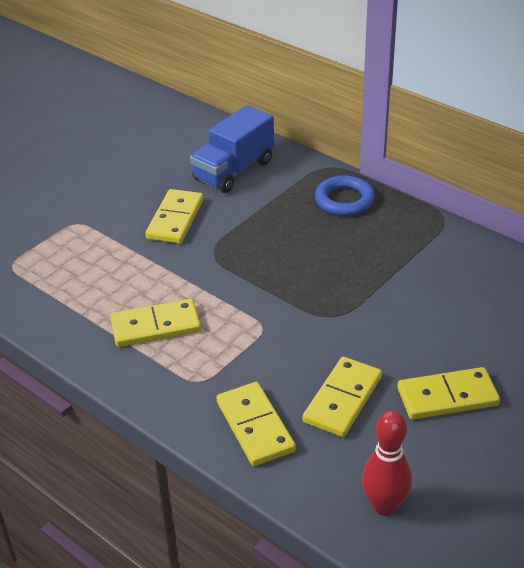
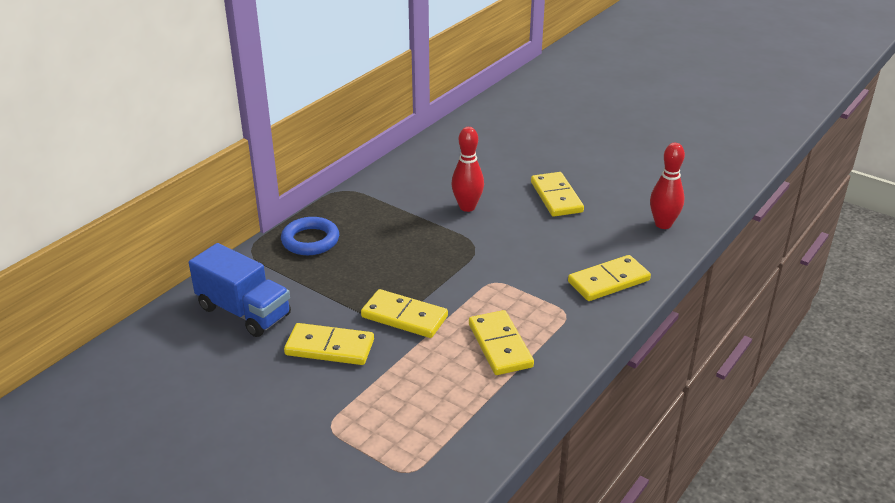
camera: 95 degrees left, 5 degrees down
(343, 399) = (569, 241): yellow domino -> yellow domino (404, 317)
(416, 312) = (467, 207): none -> red bowling pin

